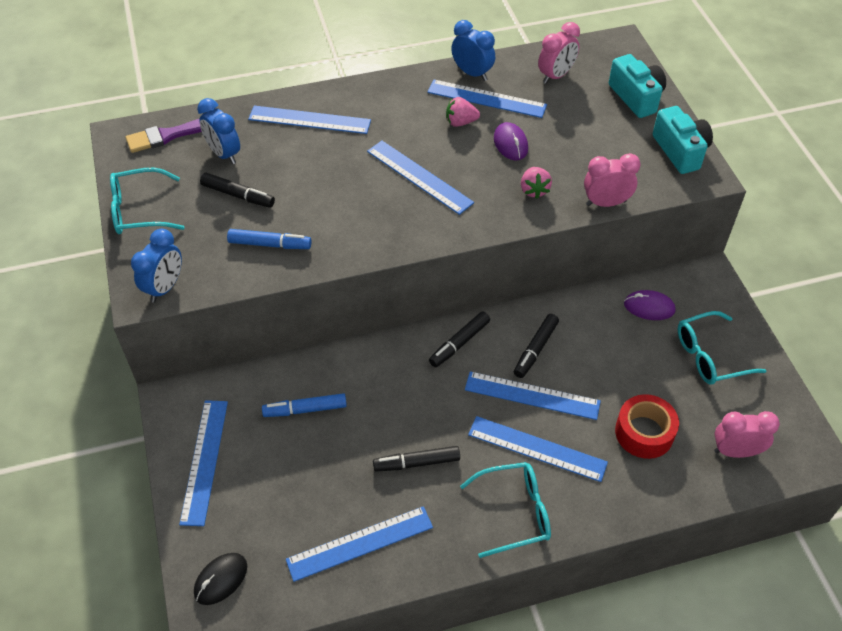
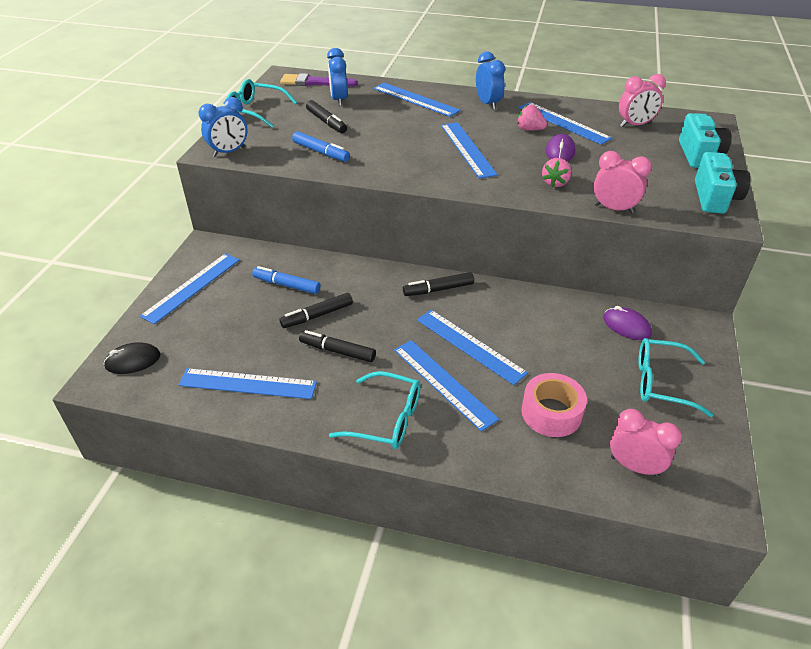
camera: 30 degrees right, 10 degrees down
(472, 73) = (564, 107): blue clock -> blue clock (488, 104)
(535, 349) = (498, 316): black marker -> black marker (317, 315)
(644, 432) = (551, 413): red tape -> pink tape

